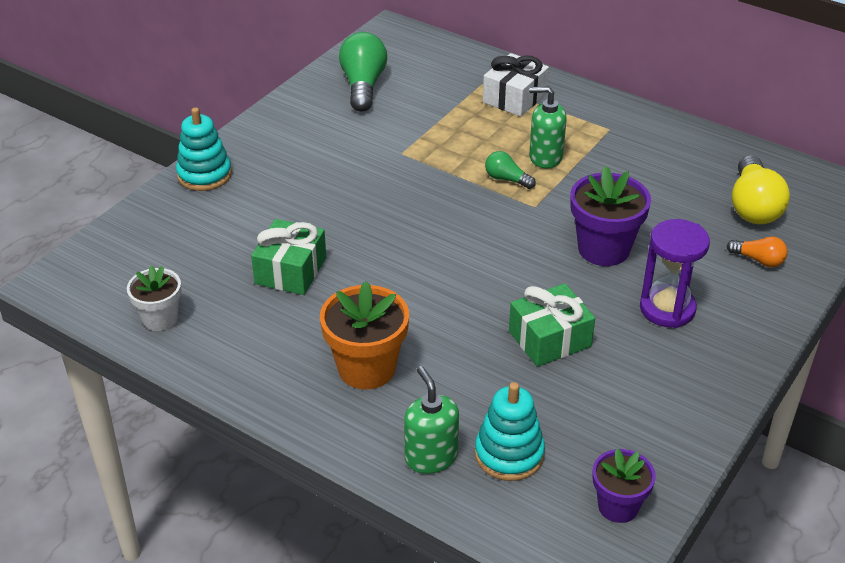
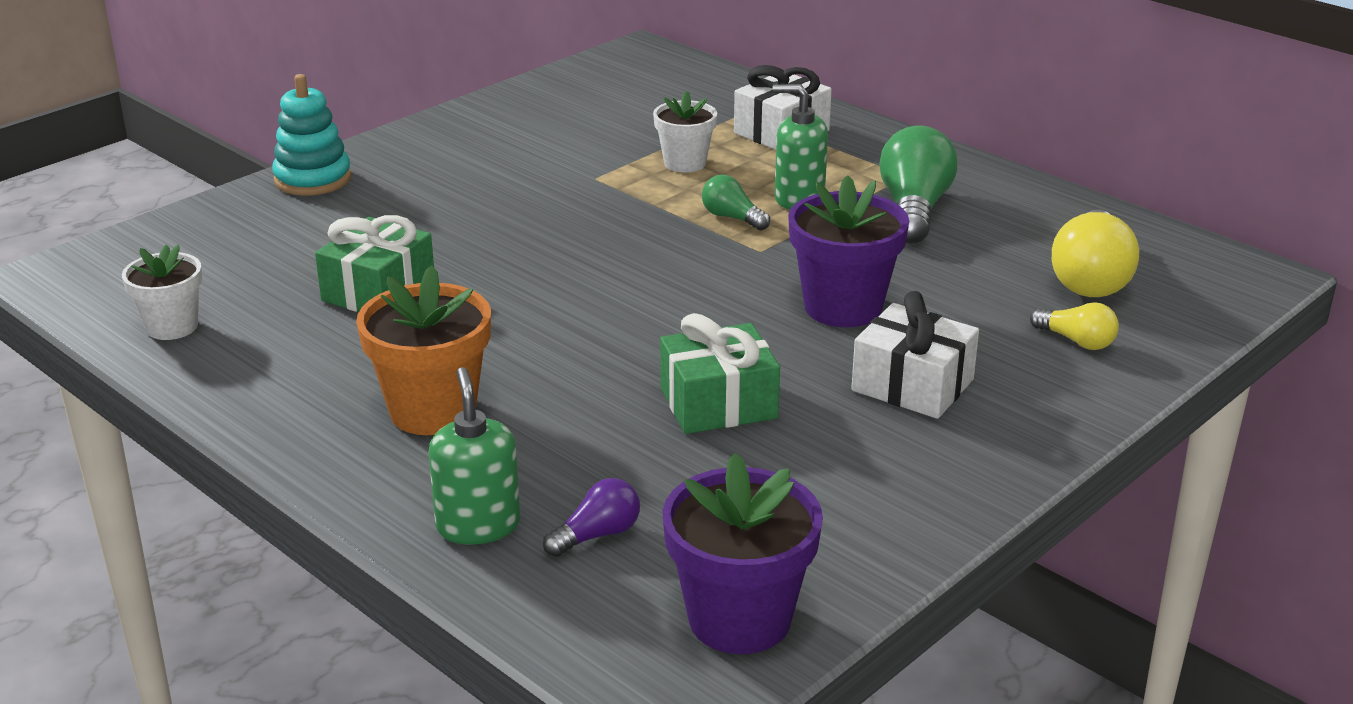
camera: 10 degrees right, 10 degrees down
(363, 86) = (574, 104): green light bulb -> green light bulb (914, 210)
(458, 133) = (685, 163): none -> white flower pot
(509, 454) = (597, 535): turquoise stacking toy -> purple light bulb
(618, 506) = (739, 619): purple flower pot -> purple flower pot, size x1.58
(667, 309) = (912, 385): purple hourglass -> white gift
(758, 260) = (1076, 341): orange light bulb -> yellow light bulb

